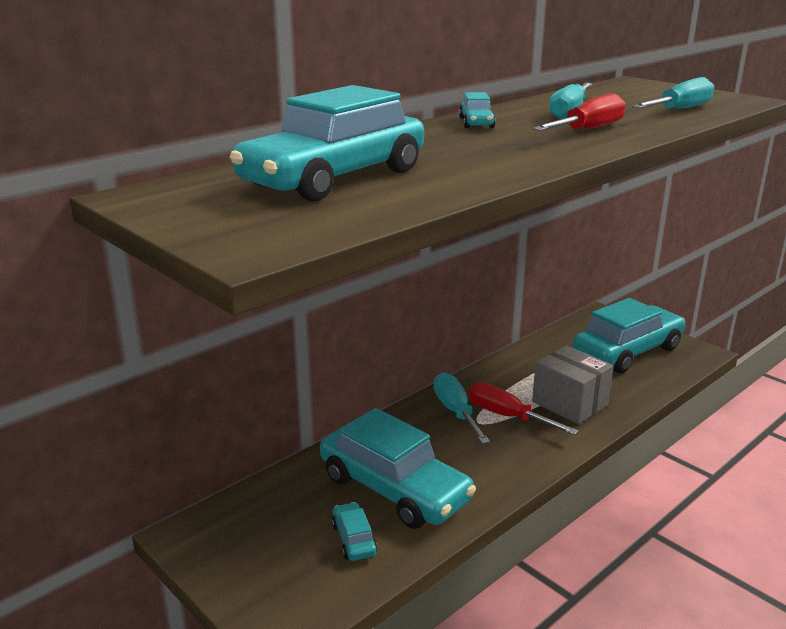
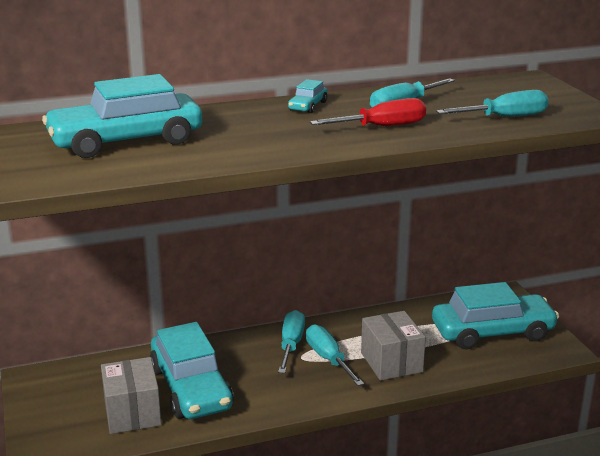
camera: 25 degrees right, 0 degrees up
(354, 539) = (132, 413): turquoise car -> grey box
(507, 416) = (328, 359): red screwdriver -> turquoise screwdriver

